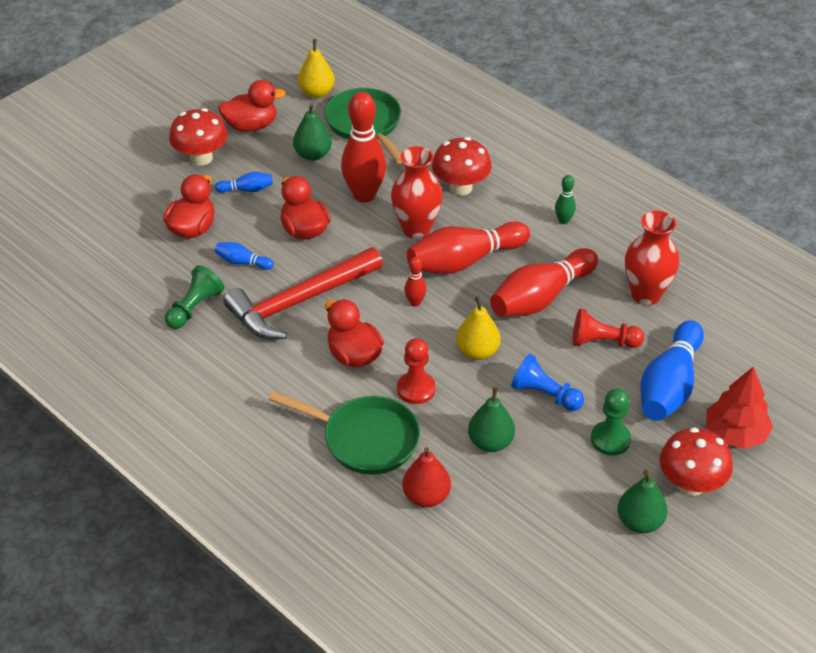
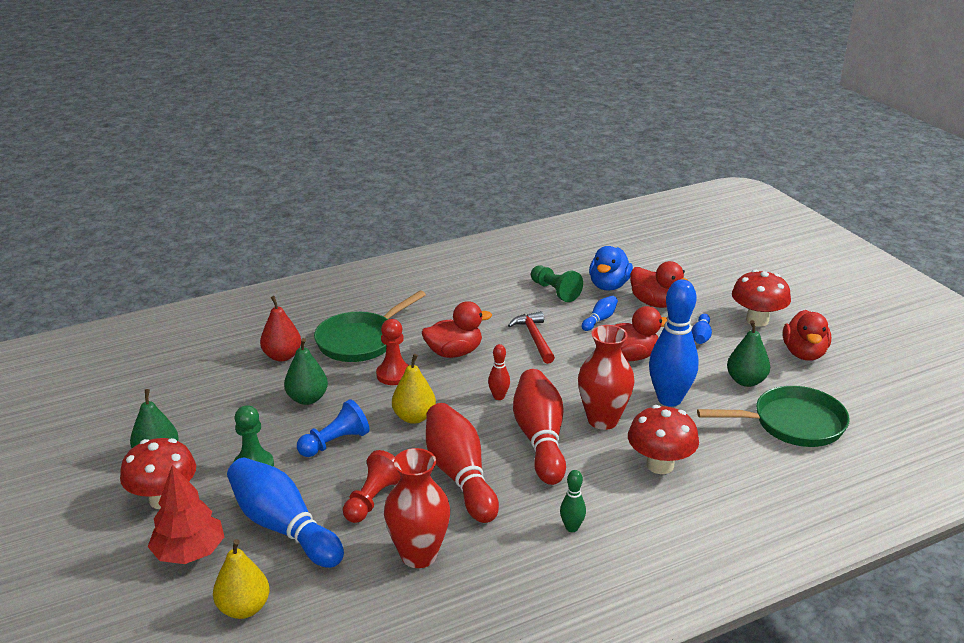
camera: 110 degrees right, 15 degrees down
(166, 268) = (609, 285): none -> blue duck
(299, 302) = (534, 338): red hammer -> red hammer, size x0.55
(317, 93) = (859, 403): yellow pear -> yellow pear (244, 608)
(364, 195) = (669, 399): red bowling pin -> blue bowling pin

